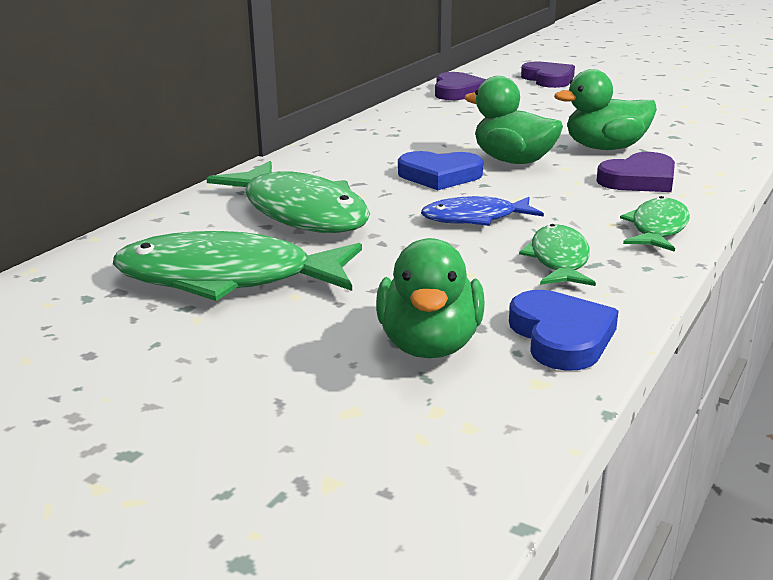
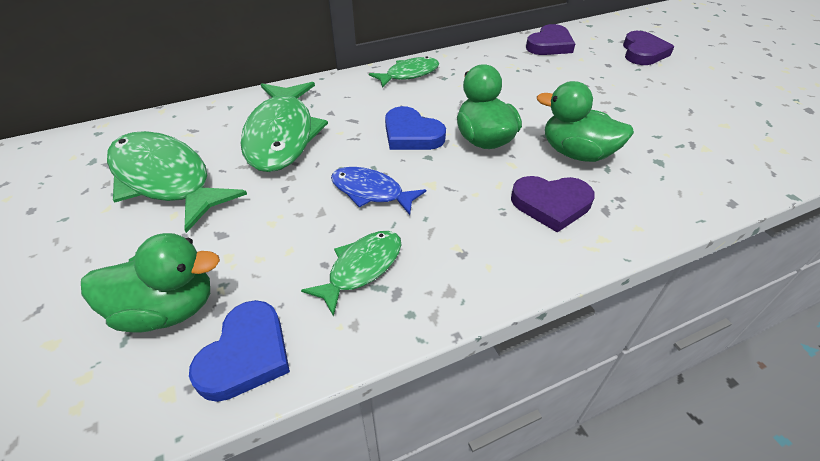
camera: 35 degrees right, 20 degrees up
(429, 345) = (168, 309): green duck -> green duck turned 135 degrees counterclockwise
(657, 228) = (483, 271): green fish -> green fish (409, 74)

